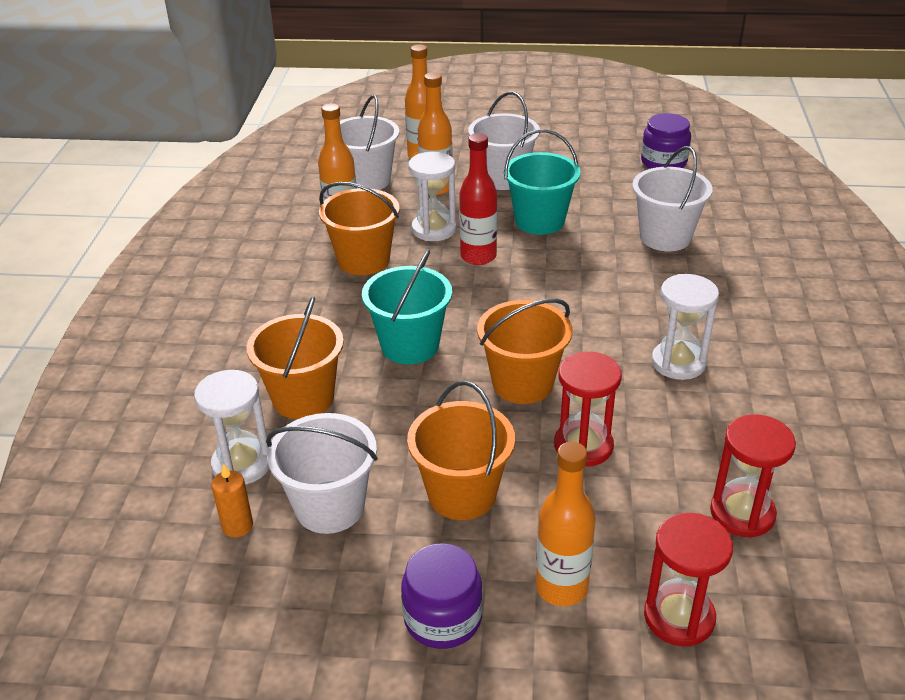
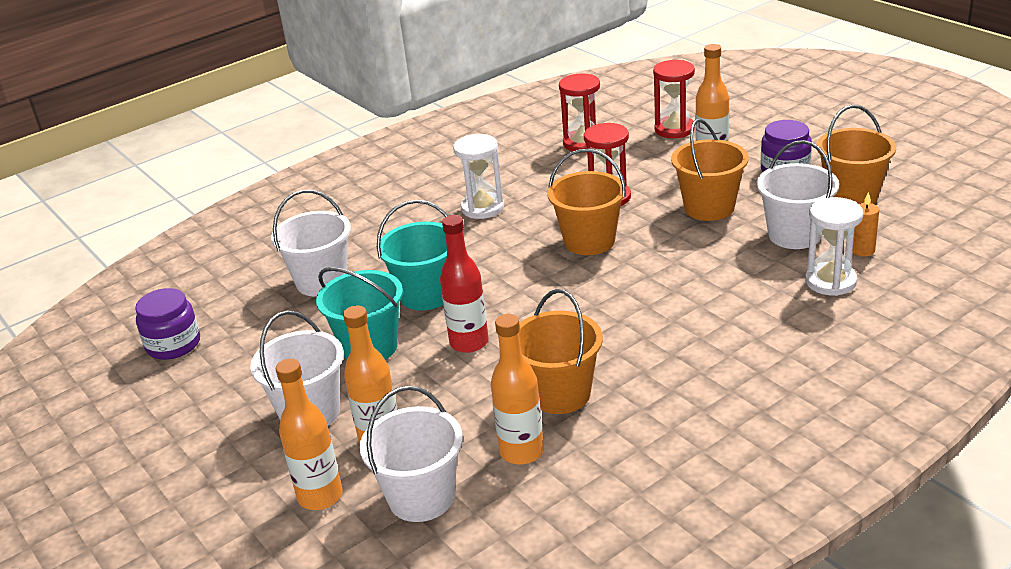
camera: 130 degrees left, 5 degrees down
(303, 398) = (745, 302): orange bucket -> orange bucket (851, 196)
(410, 345) = (625, 300): turquoise bucket -> turquoise bucket (426, 294)
(434, 229) = (458, 391): white hourglass -> none

